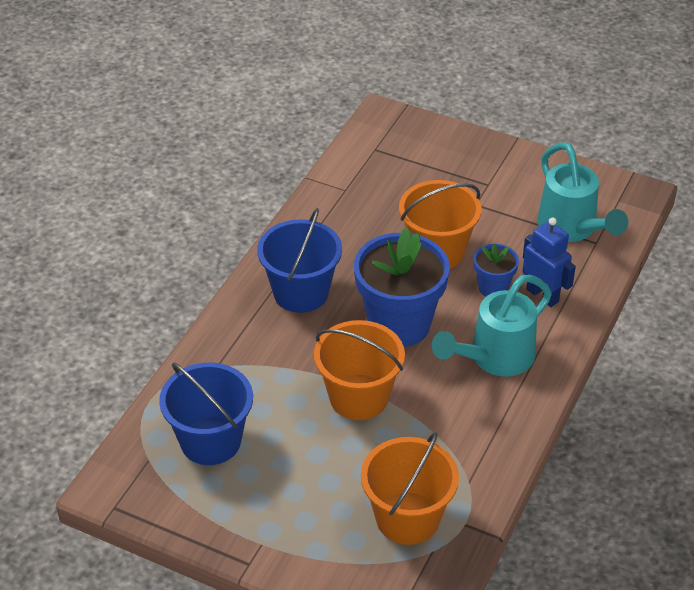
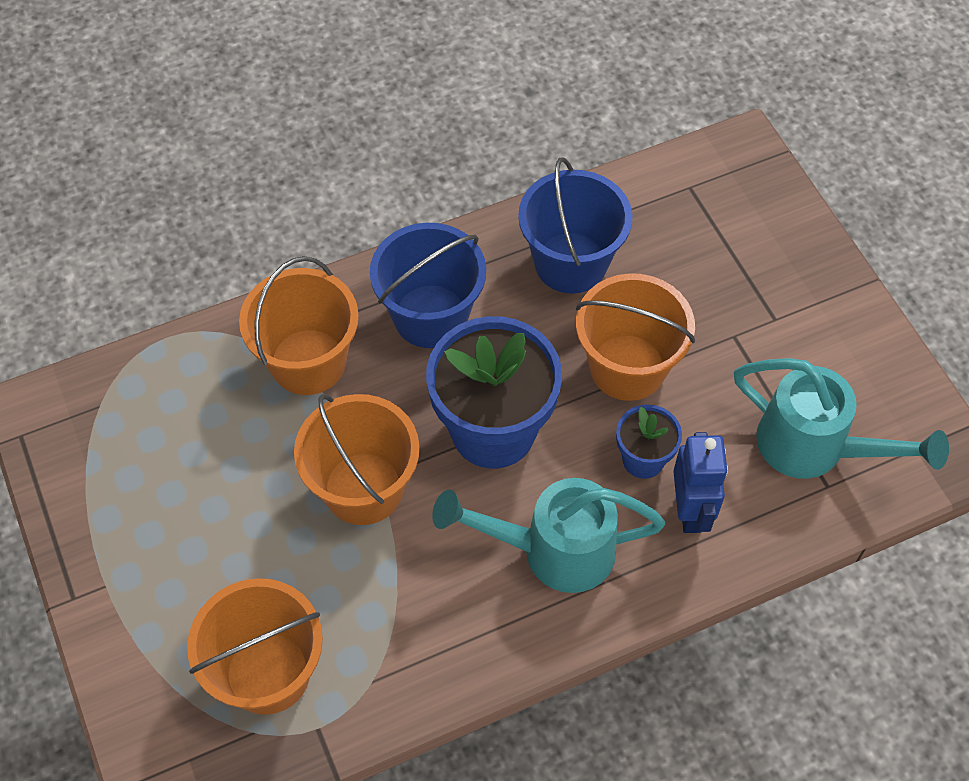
camera: 40 degrees right, 15 degrees up
(210, 441) = (173, 429): blue bucket -> blue bucket (571, 263)
(254, 357) = (308, 362): none -> orange bucket
(572, 229) = (815, 448): turquoise watering can -> turquoise watering can turned 75 degrees counterclockwise

